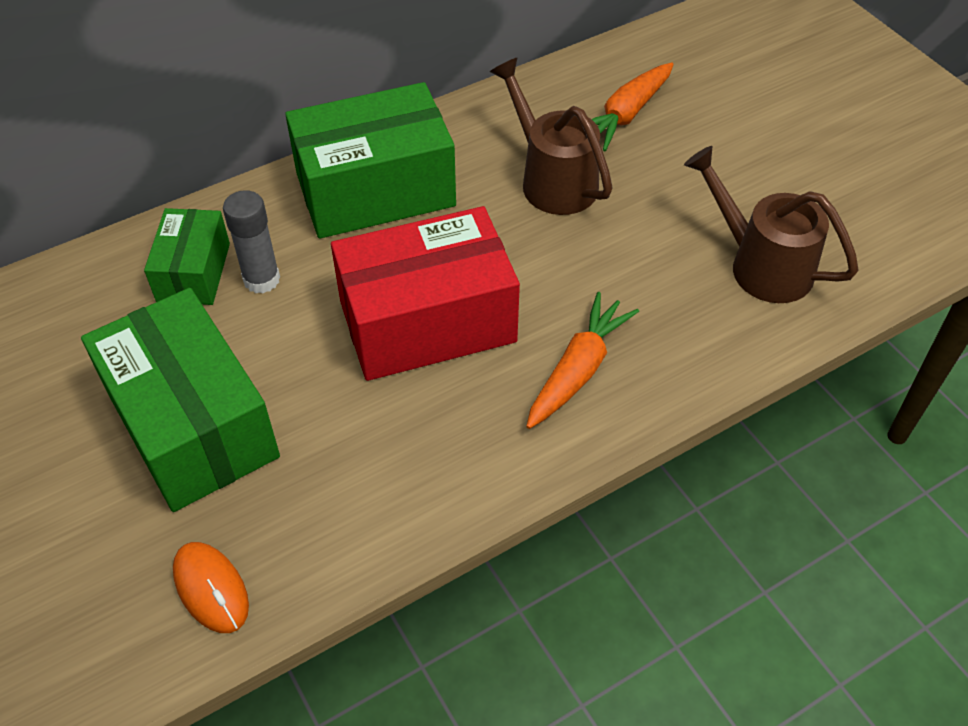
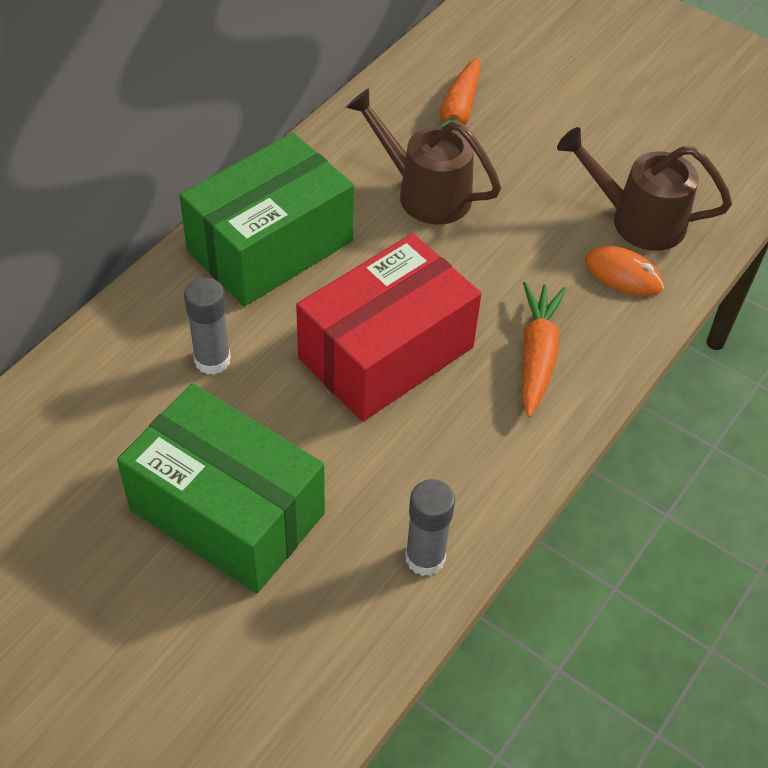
camera: 25 degrees left, 0 degrees up
(193, 272) = (142, 373): green box -> none
(211, 589) = (330, 646): orange mouse -> orange mouse (623, 274)
(351, 535) = (425, 558): none -> grey glue stick

